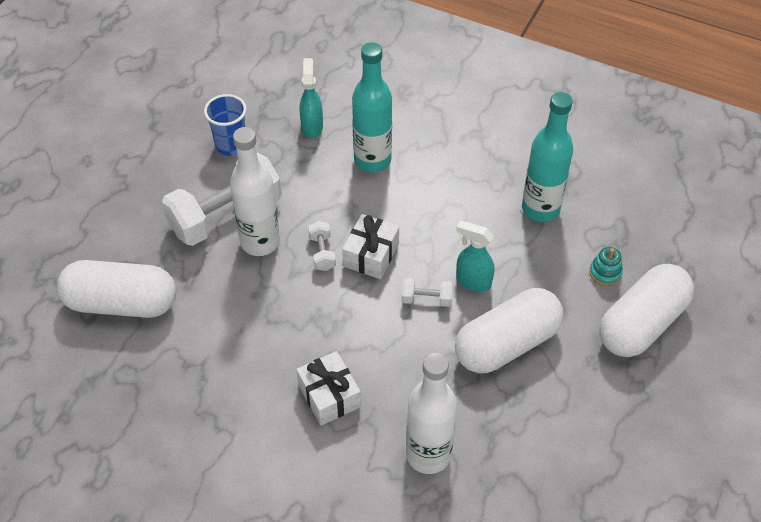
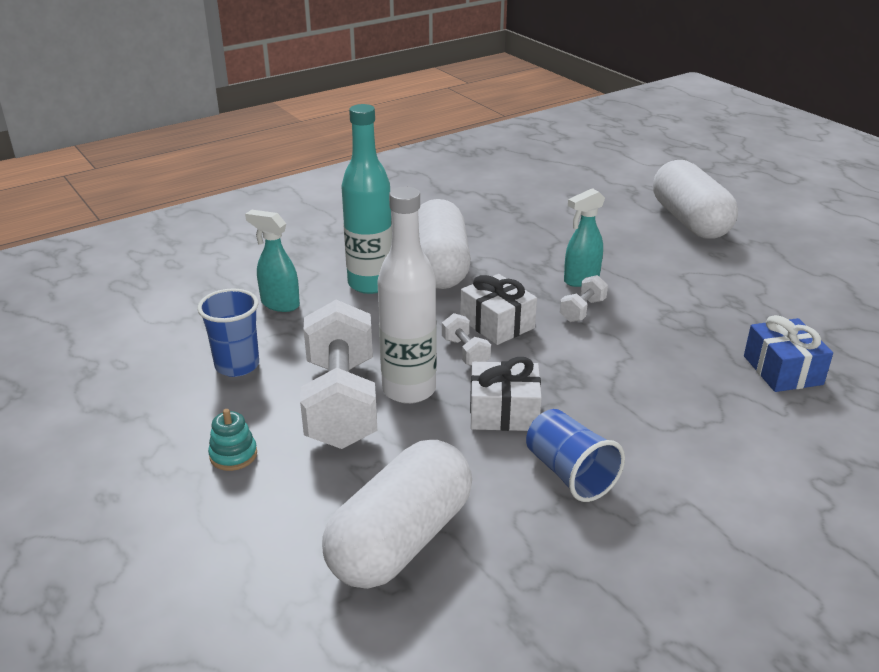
camera: 60 degrees left, 20 degrees down
(225, 361) = (569, 473): none -> blue cup
(322, 253) = (465, 352): white dumbbell -> white dumbbell turned 45 degrees clockwise
(329, 396) = (670, 409): white gift -> white gift (504, 412)
(428, 455) = (782, 370): white bottle -> blue gift
(506, 344) = (670, 286): white capsule -> white capsule (439, 267)
(540, 208) = (524, 222): turquoise bottle -> none
(605, 273) = (622, 218): turquoise stacking toy -> turquoise stacking toy (233, 455)

